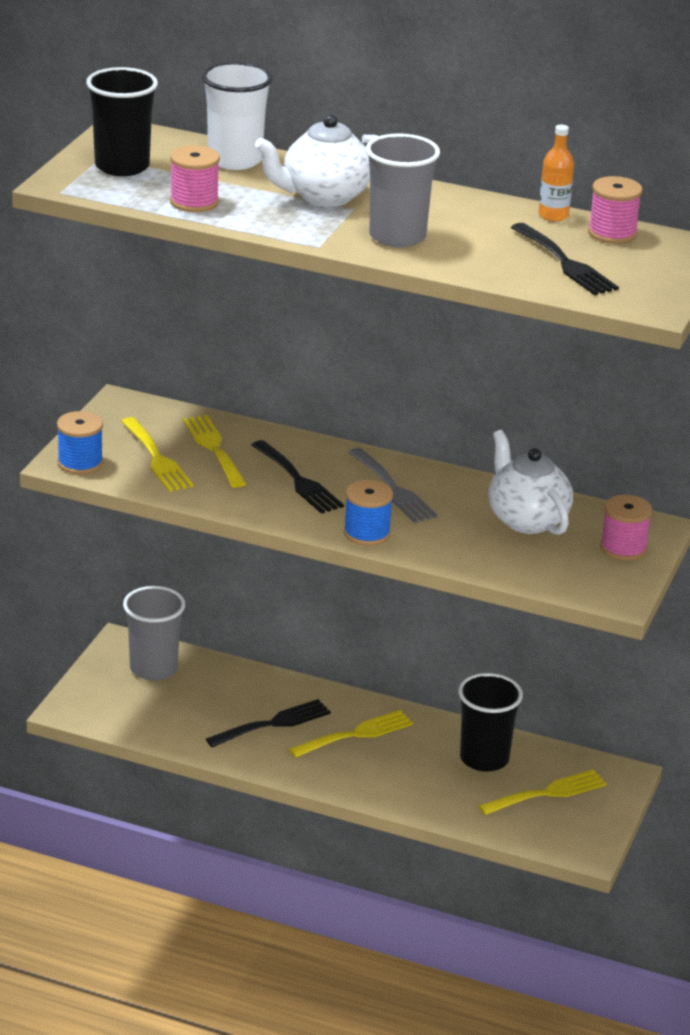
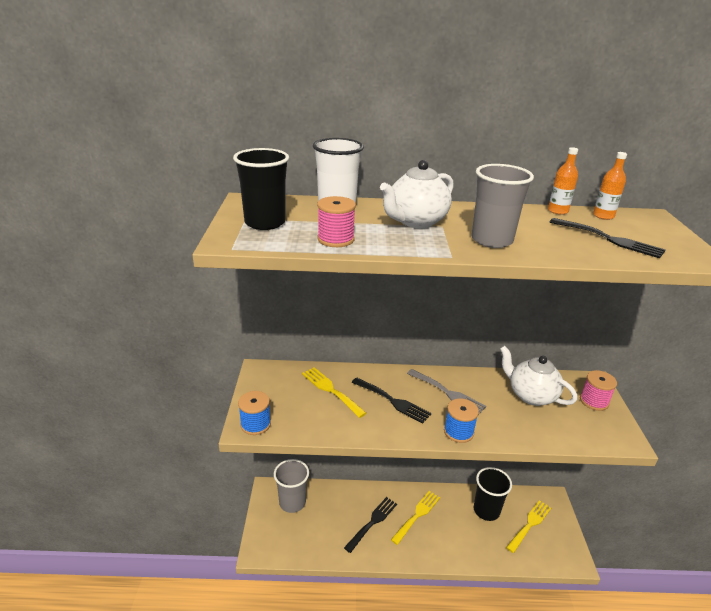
camera: 20 degrees left, 0 degrees up
(157, 458) = (301, 407): yellow fork -> none
(612, 233) = (603, 216): pink spool -> orange bottle

